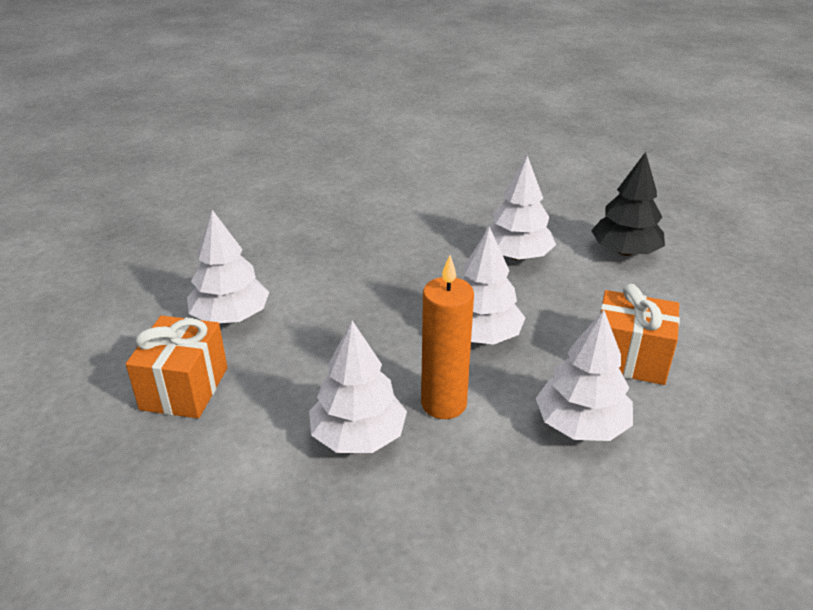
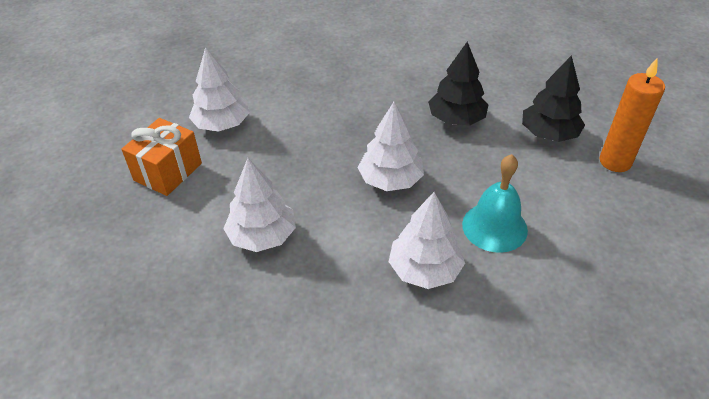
camera: 20 degrees right, 10 degrees up
(443, 404) = (333, 227): orange candle -> orange candle (615, 162)
(516, 256) = (456, 119): white tree -> black tree
(629, 359) = (494, 227): orange gift -> turquoise bell

